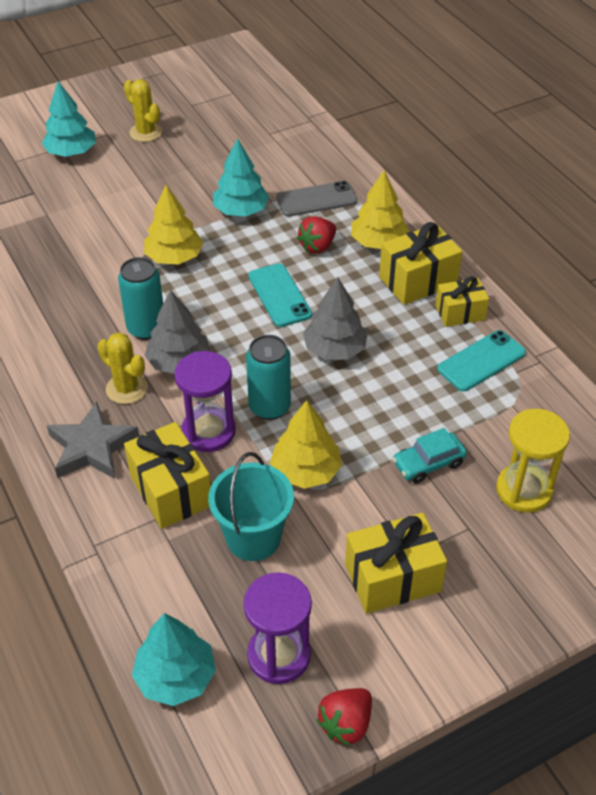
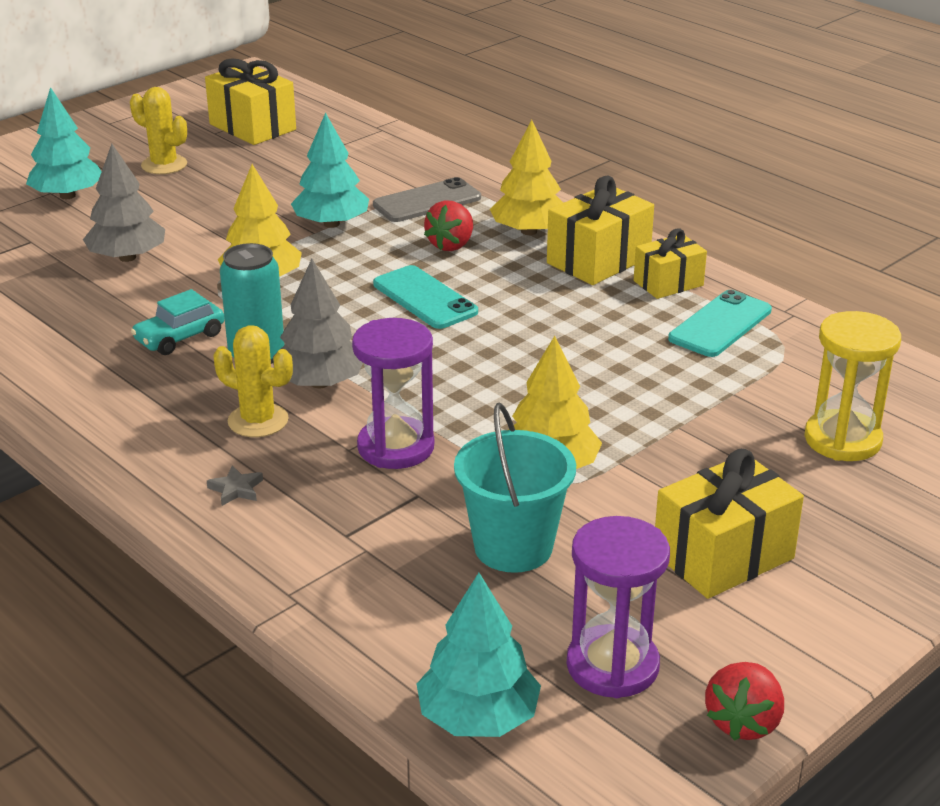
camera: 15 degrees left, 15 degrees down
(92, 447) = (236, 489): grey star -> grey star, size x0.42
(170, 490) = (372, 517): yellow gift -> yellow gift (252, 127)
(269, 407) = (467, 409): turquoise can -> none
(334, 349) = (525, 340): grey tree -> grey tree (127, 257)
(428, 463) = (707, 433): turquoise car -> turquoise car (180, 337)

